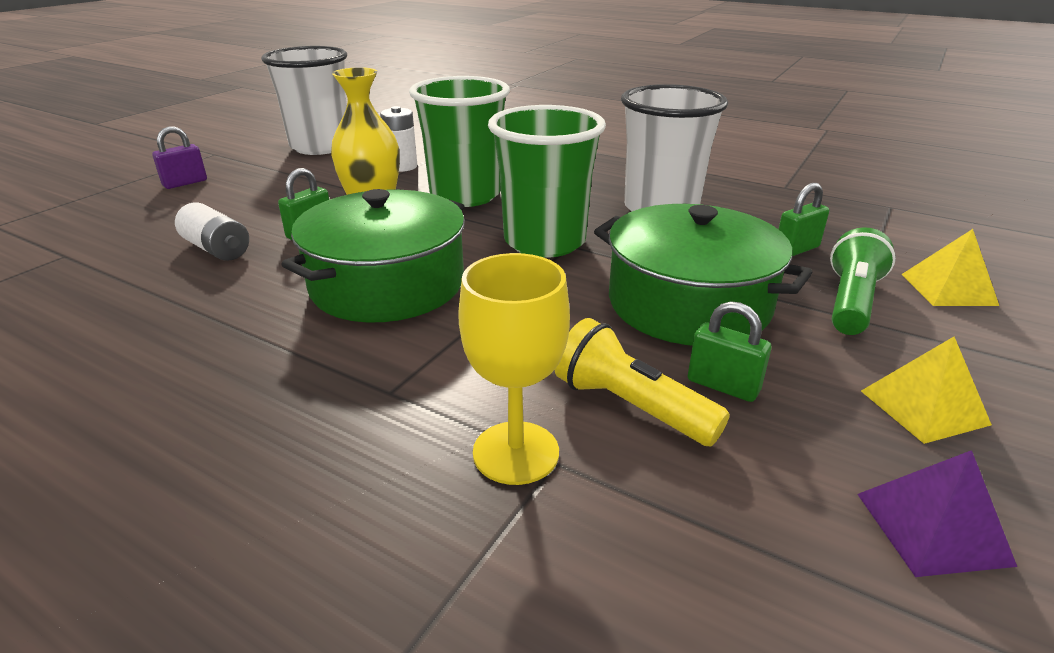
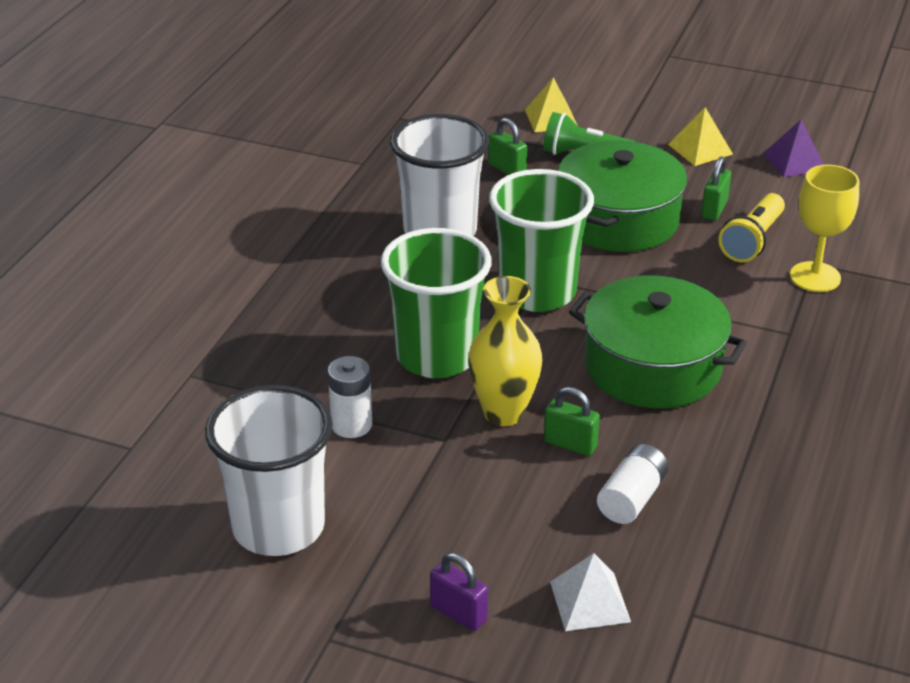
camera: 100 degrees left, 5 degrees up
(134, 221) = (590, 601): none -> white pyramid

